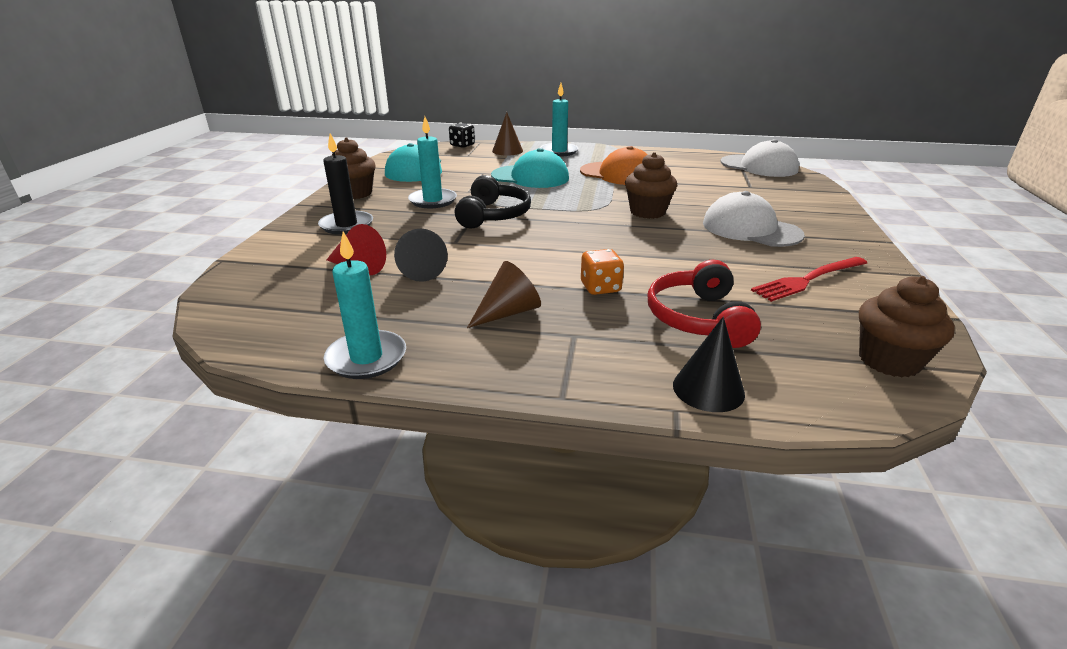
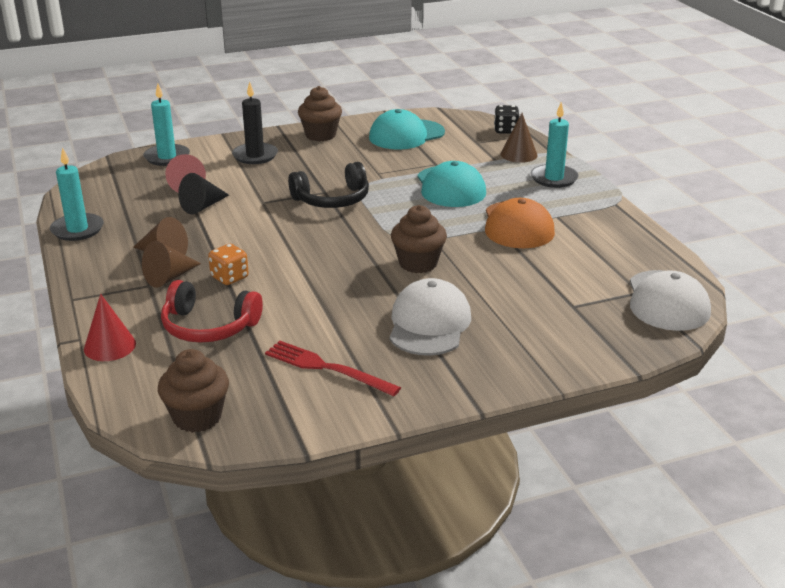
camera: 60 degrees right, 0 degrees up
(433, 201) = (338, 167): turquoise candle -> turquoise candle (167, 157)
(568, 319) = (169, 277): none -> brown cone
(698, 318) = (208, 327): red headphones -> red headphones turned 135 degrees counterclockwise
(708, 389) = (110, 346): black cone -> red cone

